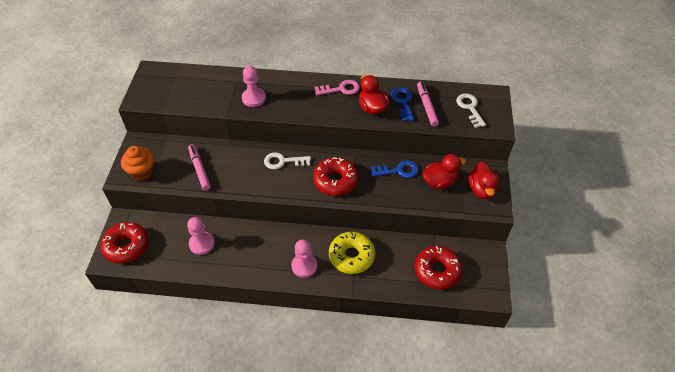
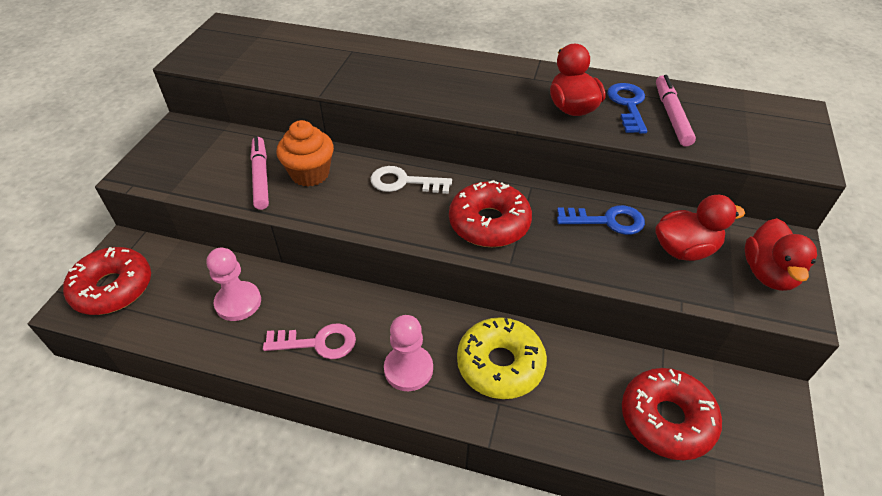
camera: 10 degrees right, 5 degrees down
(142, 172) = (168, 170): orange cupcake -> orange cupcake (310, 174)
(254, 98) = (372, 74): pink pawn -> none
(341, 89) = (520, 76): pink key -> pink key (318, 343)
(470, 108) = (753, 126): white key -> none

